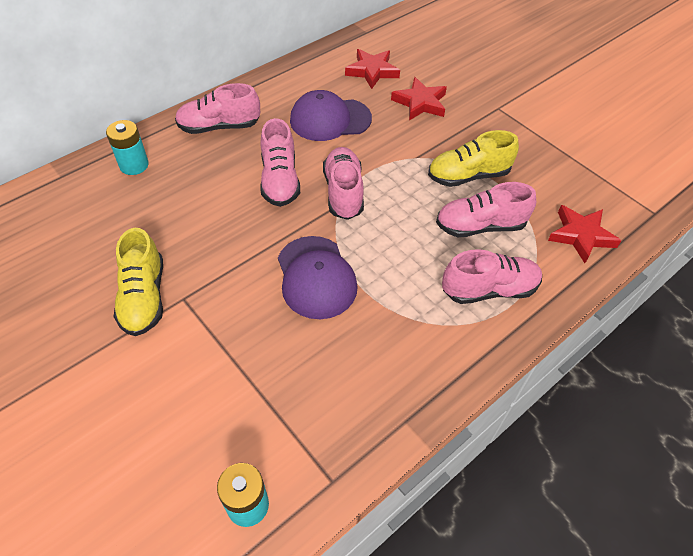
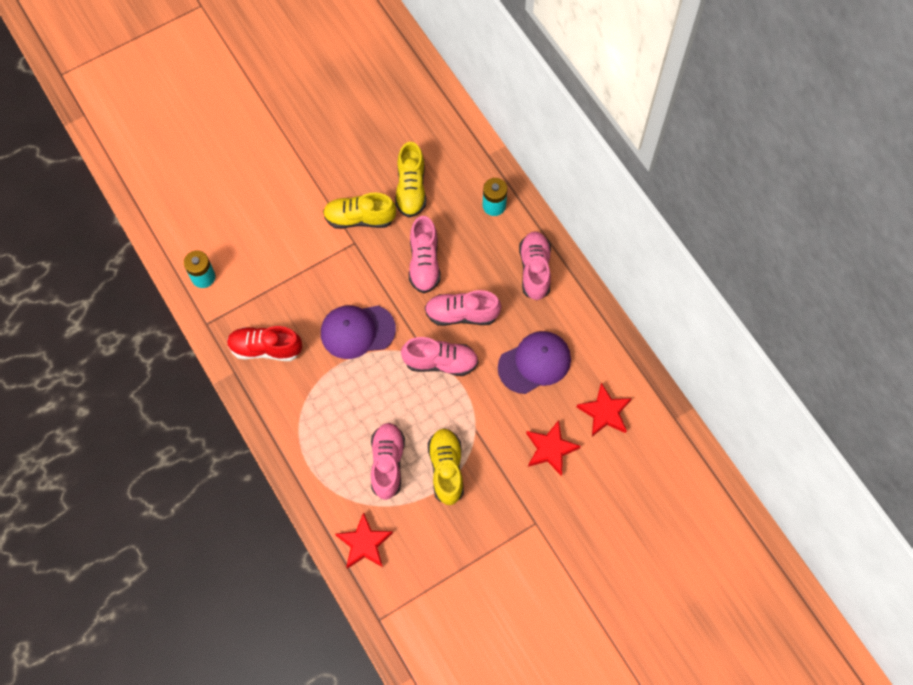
camera: 100 degrees right, 15 degrees up
(101, 246) = (411, 189): none -> yellow shoe
(330, 119) = (534, 363): purple cap -> purple cap turned 60 degrees clockwise
(359, 384) = (265, 348): none -> red shoe
(489, 289) = (324, 453): pink shoe -> pink shoe (424, 263)

